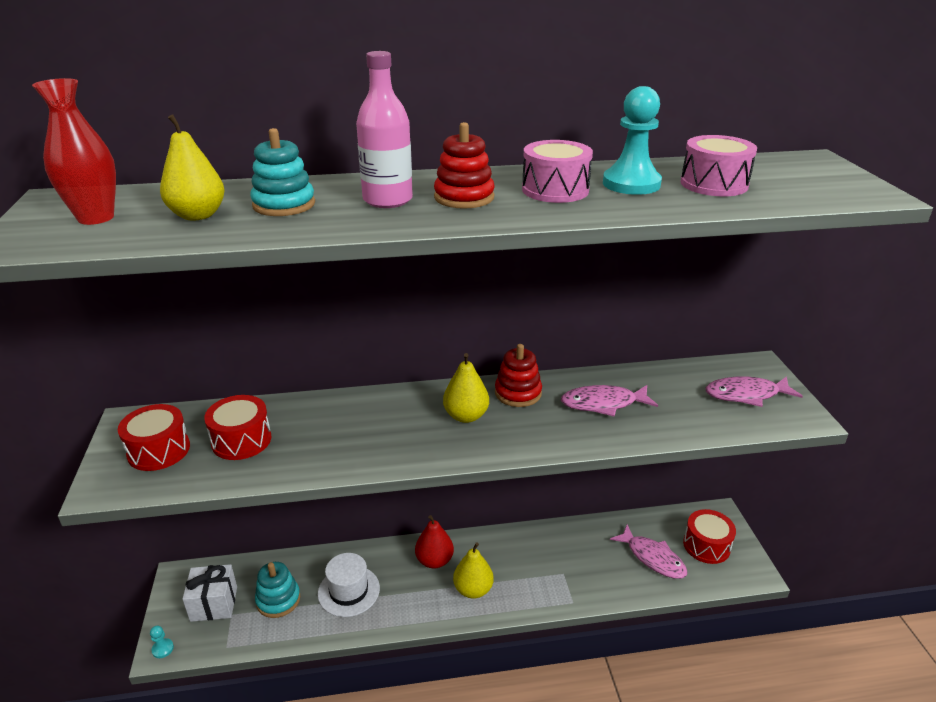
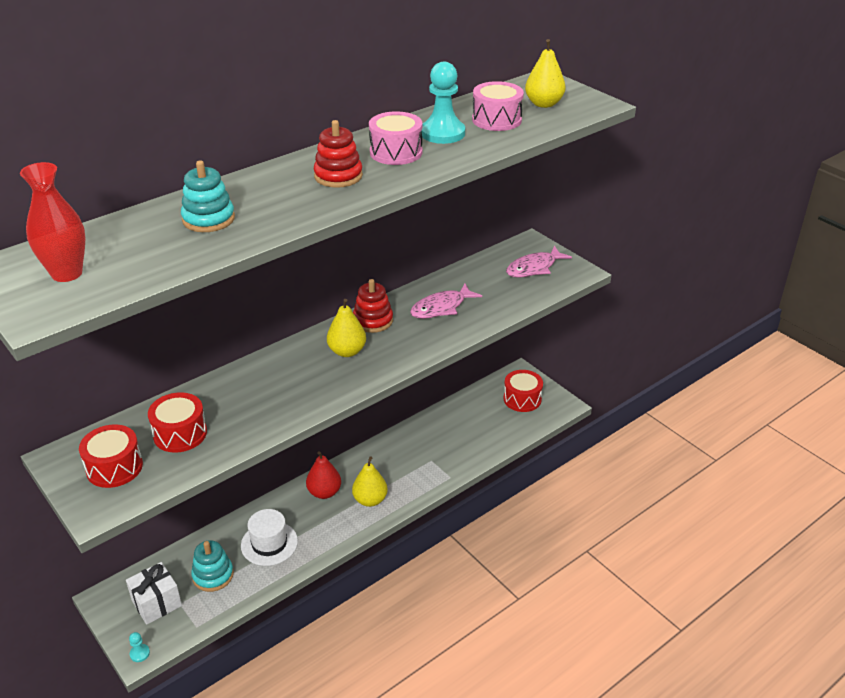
camera: 30 degrees left, 5 degrees up
(198, 215) = (151, 247): yellow pear -> yellow pear (543, 104)
(387, 200) = (284, 193): pink bottle -> none
(652, 558) = (489, 423): pink fish -> none

